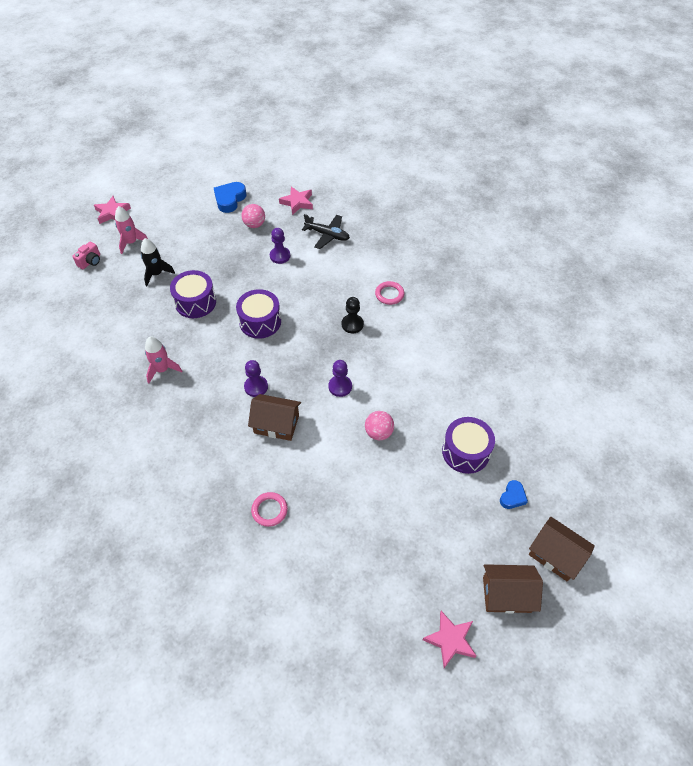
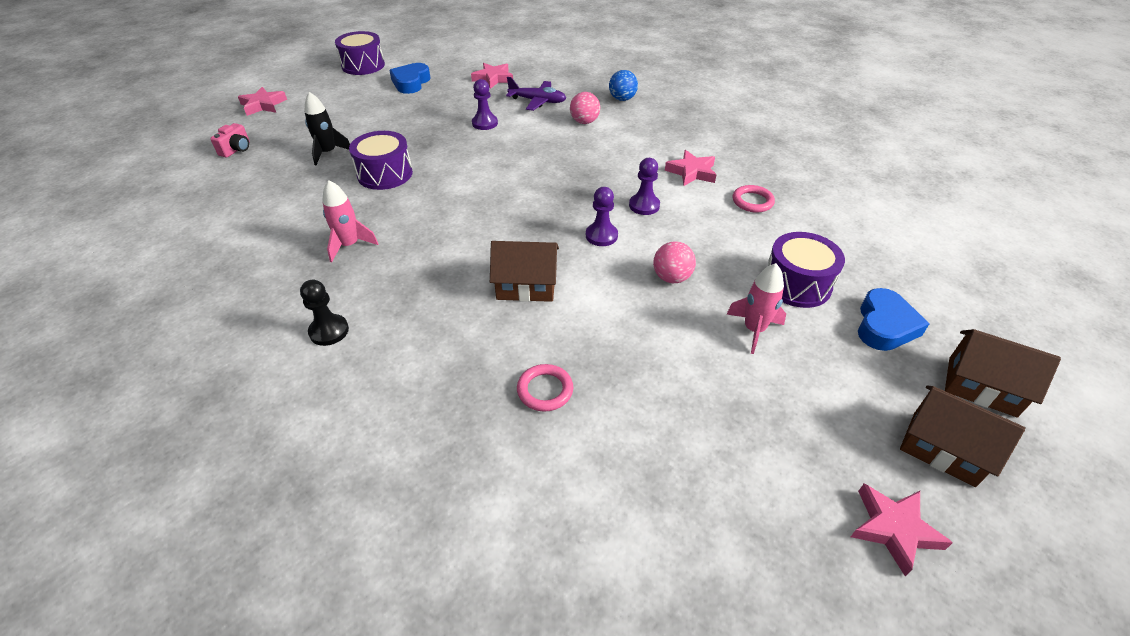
camera: 10 degrees left, 10 degrees down
(131, 242) = (291, 128): pink rocket -> pink rocket (754, 330)
(254, 225) = (446, 100): pink ball -> pink ball (584, 122)
(256, 387) = (486, 249): purple pawn -> purple pawn (644, 205)
(260, 322) = (475, 184): purple drum -> purple drum (363, 65)
(327, 235) = (537, 101): black plane -> purple plane
(352, 324) = (595, 174): black pawn -> black pawn (329, 331)
(389, 294) = (631, 144): pink ring -> pink ring (752, 201)
(397, 241) = (622, 99): none -> blue ball
(427, 332) = (692, 172): none -> pink star
(506, 594) = (943, 448): brown house -> brown house turned 45 degrees clockwise
(512, 497) = (884, 325): blue heart -> blue heart, size x1.67

